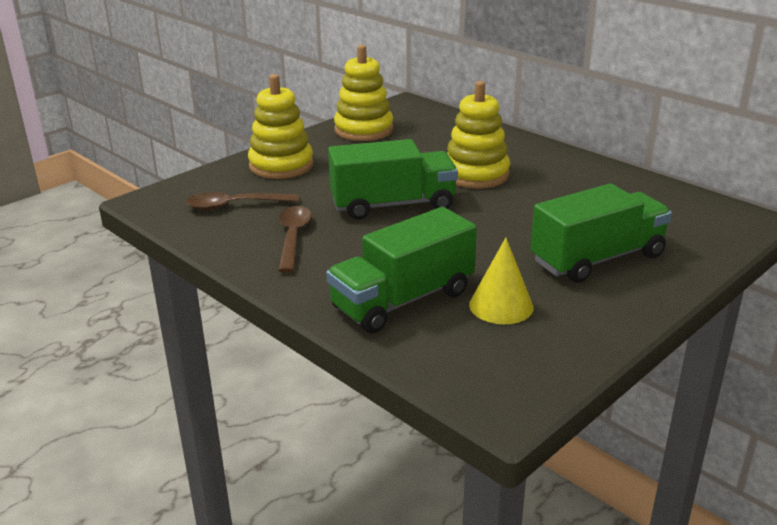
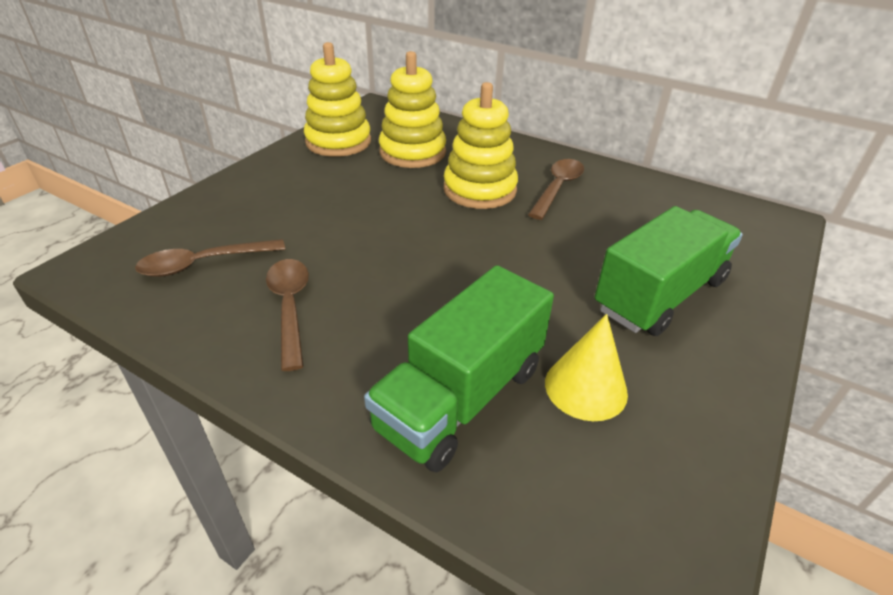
camera: 15 degrees left, 10 degrees up
(281, 165) = (253, 197): yellow stacking toy -> yellow stacking toy (412, 152)
(393, 205) = (401, 242): green truck -> none
(548, 178) = (557, 188): none -> brown spoon

